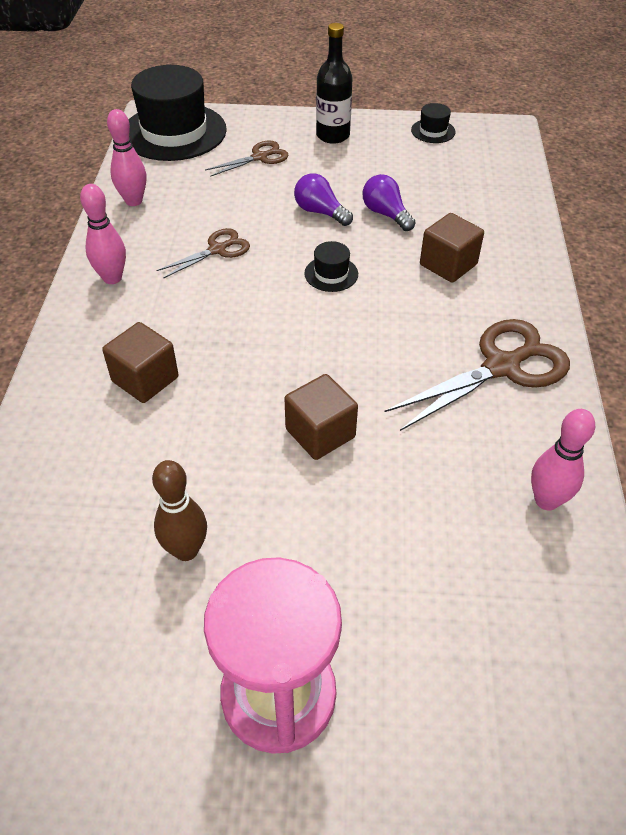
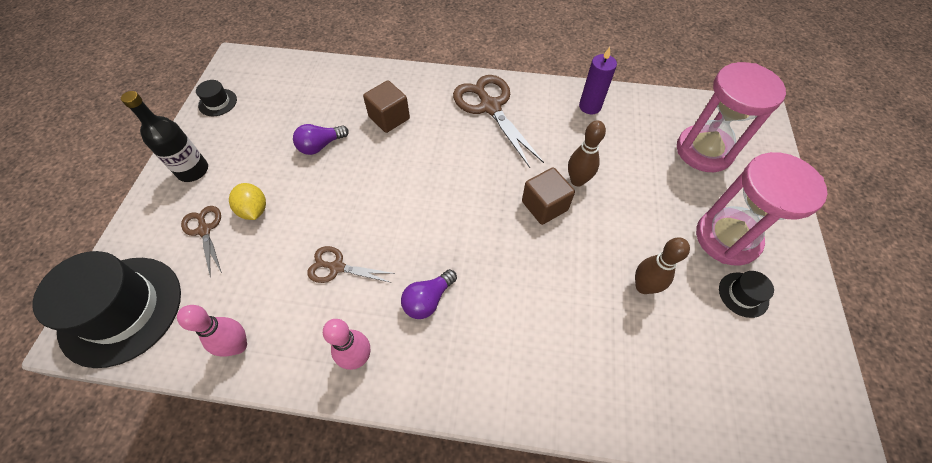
camera: 85 degrees left, 10 degrees up
(145, 379) = (490, 320): brown cube -> none
(217, 250) = (337, 267): brown scissors -> brown scissors turned 45 degrees counterclockwise
(287, 183) = (254, 210): none -> yellow lemon
(320, 212) = (305, 188): purple light bulb -> purple light bulb (428, 300)
(331, 274) = (385, 187): black hat -> black hat (743, 294)
(374, 475) = (577, 180): none -> brown bowling pin
(483, 690) = (704, 151): none -> pink hourglass
(546, 500) = (590, 106): pink bowling pin -> purple candle

